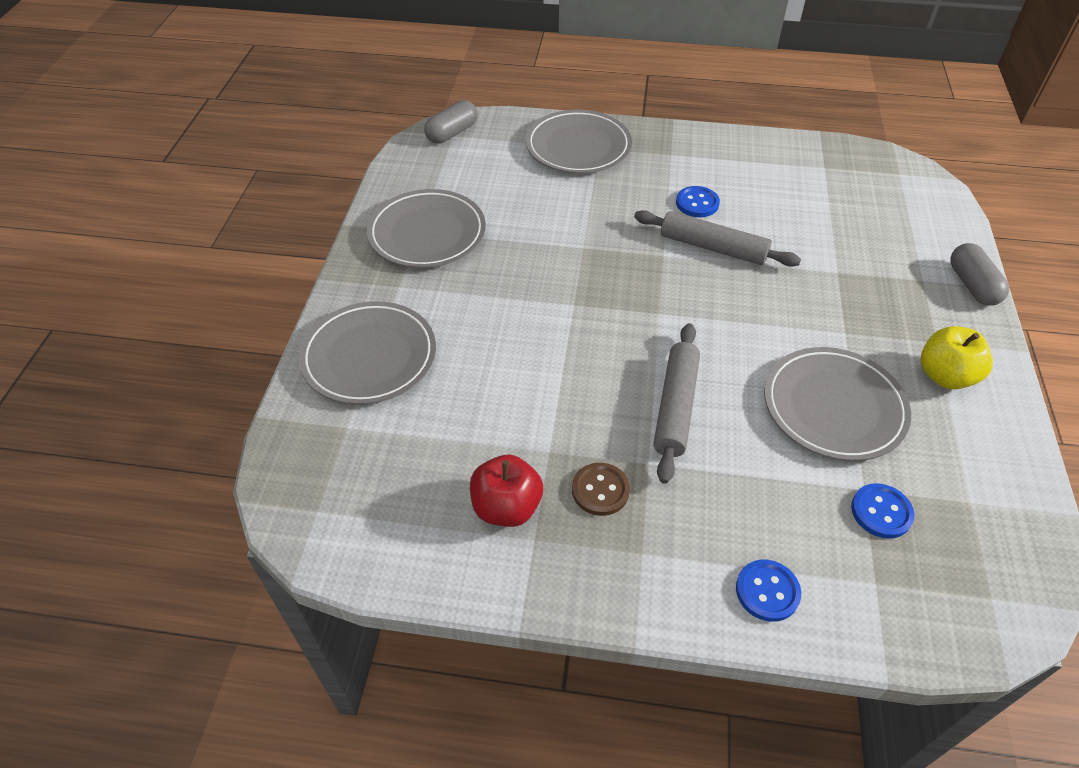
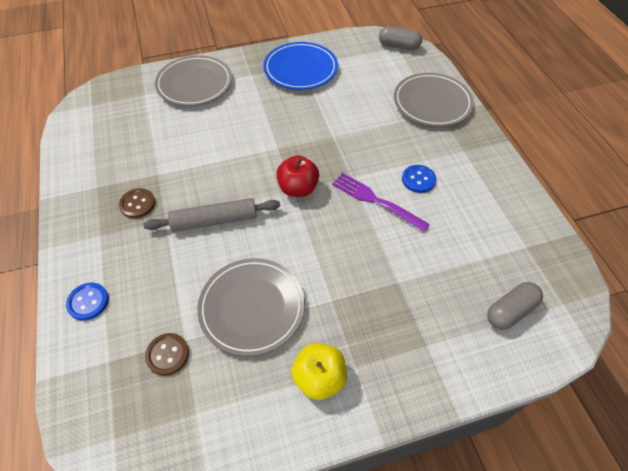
camera: 65 degrees right, 5 degrees up
(427, 233) = (300, 69): grey plate -> blue plate
(506, 507) = (113, 169): red apple -> red apple (298, 188)
(713, 247) = (376, 201): grey rolling pin -> purple fork
(881, 512) = (167, 354): blue button -> brown button
(972, 285) = (444, 386): grey capsule -> grey capsule (510, 311)

